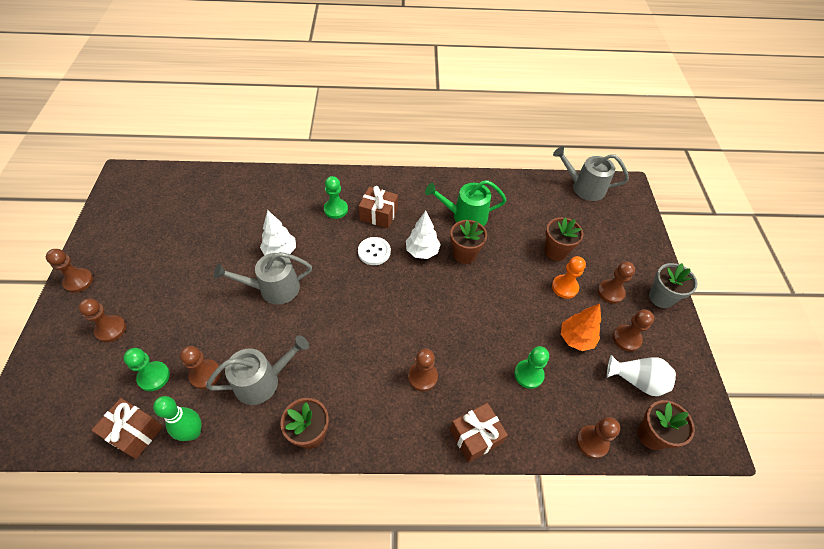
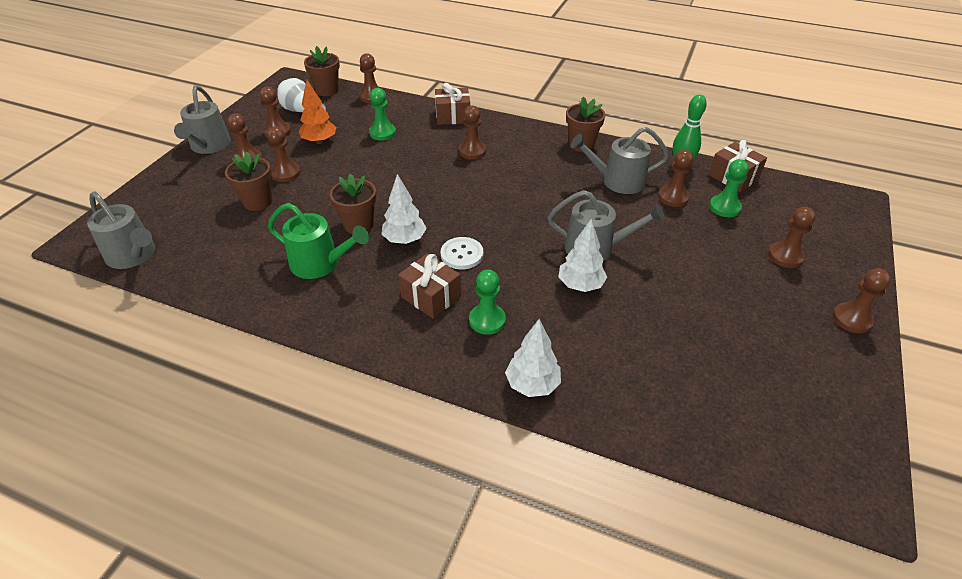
camera: 155 degrees left, 10 degrees down
(296, 182) = (532, 384): none -> white tree
(564, 287) = (286, 173): orange pawn -> brown pawn
(661, 297) = (209, 146): grey flower pot -> grey watering can

